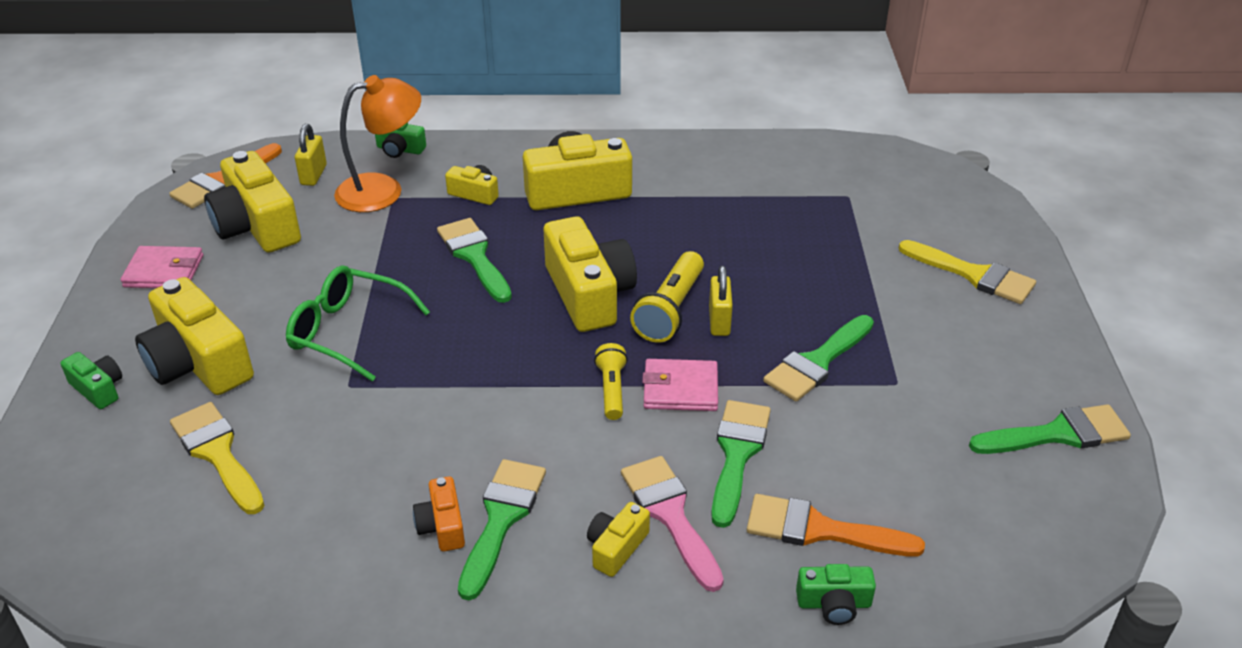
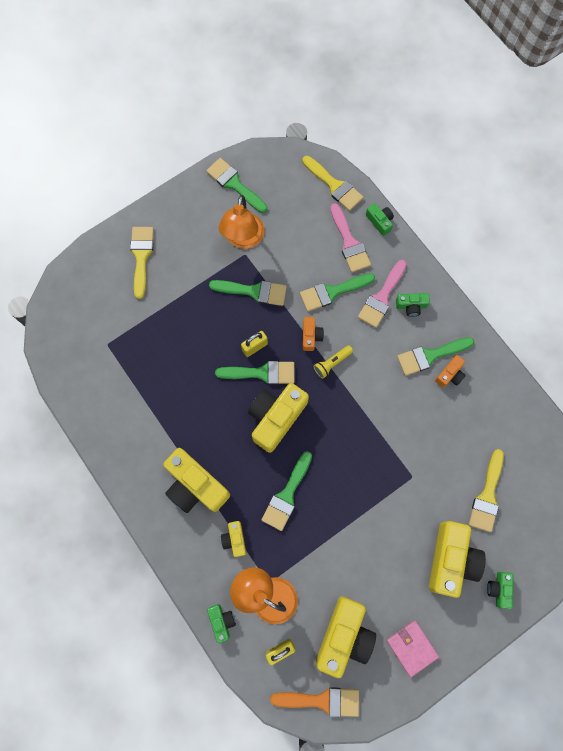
camera: 125 degrees left, 35 degrees up
(348, 332) = (381, 508): green glasses -> none
(616, 547) = (411, 306): yellow camera -> green camera
(670, 310) = (262, 373): yellow flashlight -> green brush
(680, 389) = (311, 336): pink wallet -> orange camera
(820, 530) = (349, 243): orange brush -> pink brush
(929, 394) = (243, 239): none -> orange lamp
(969, 576) = (334, 186): none -> yellow brush

